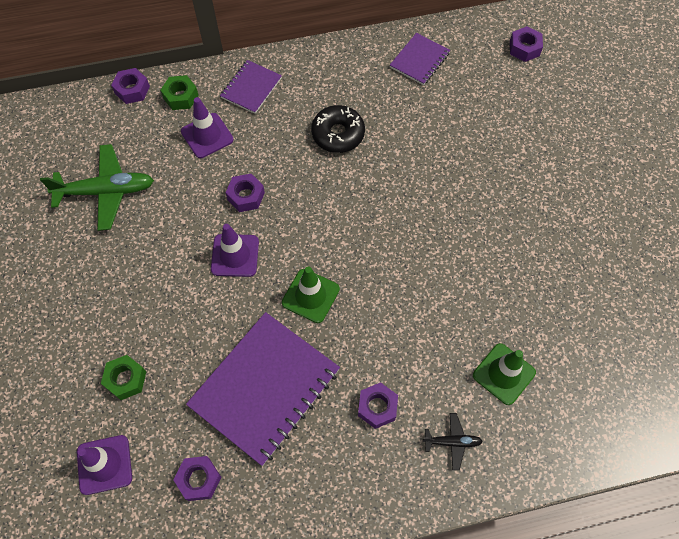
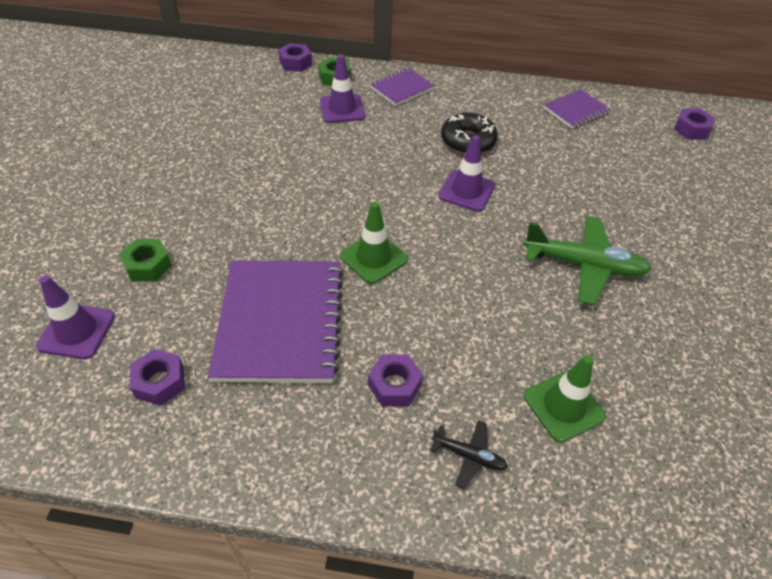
camera: 20 degrees right, 15 degrees down
(106, 191) = (228, 121): green plane -> green plane (584, 265)
(235, 255) = (316, 202): purple traffic cone -> purple traffic cone (466, 191)
(246, 196) = (353, 161): purple nut -> none
(265, 388) = (280, 322): purple notebook -> purple notebook turned 60 degrees counterclockwise

